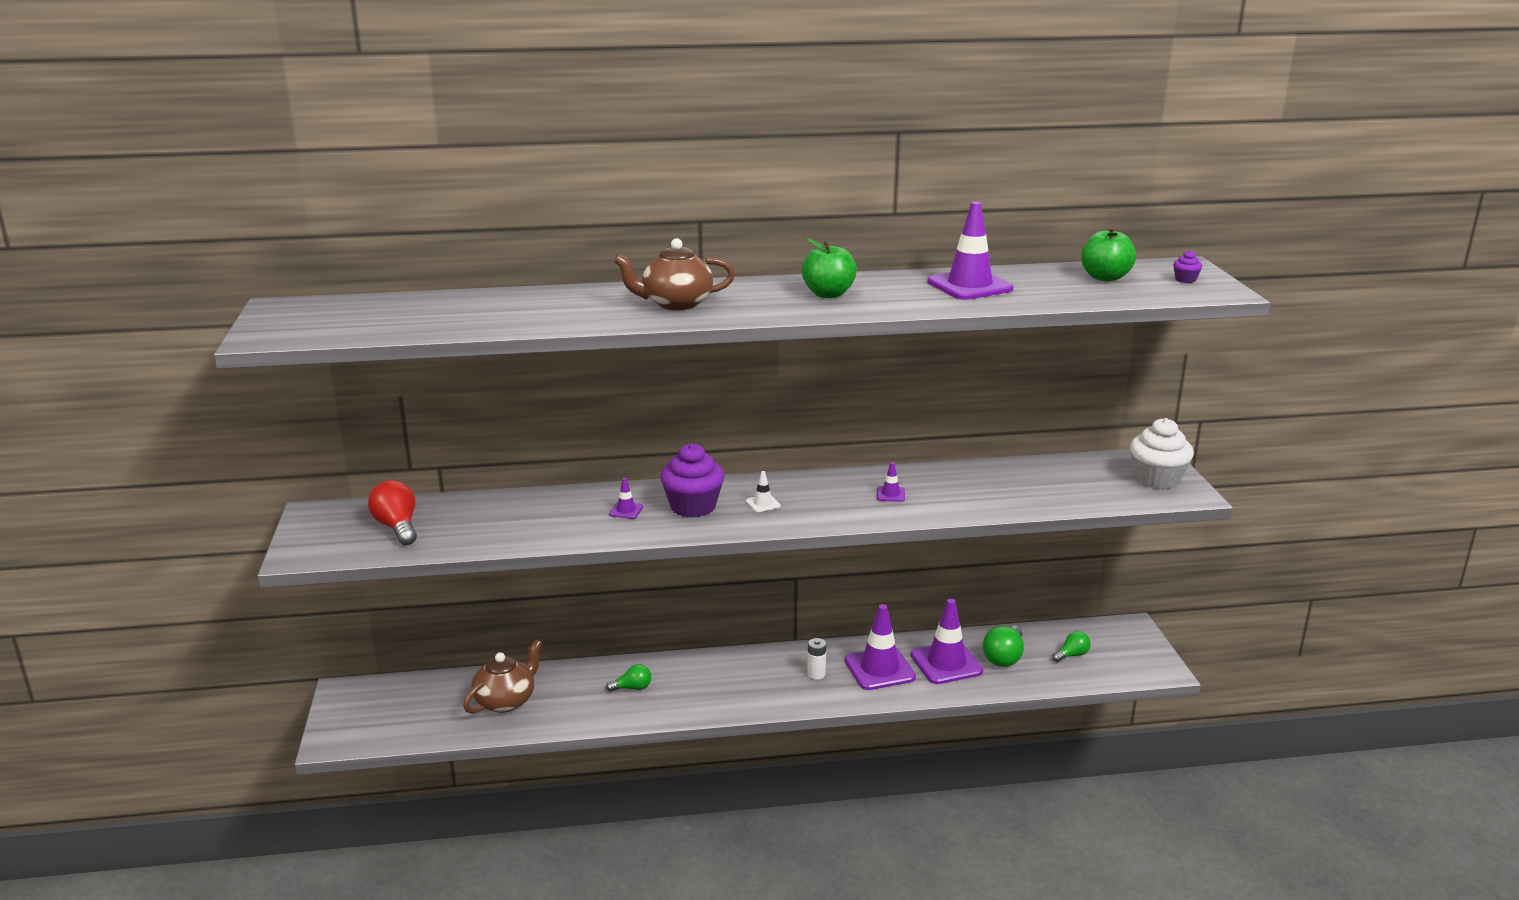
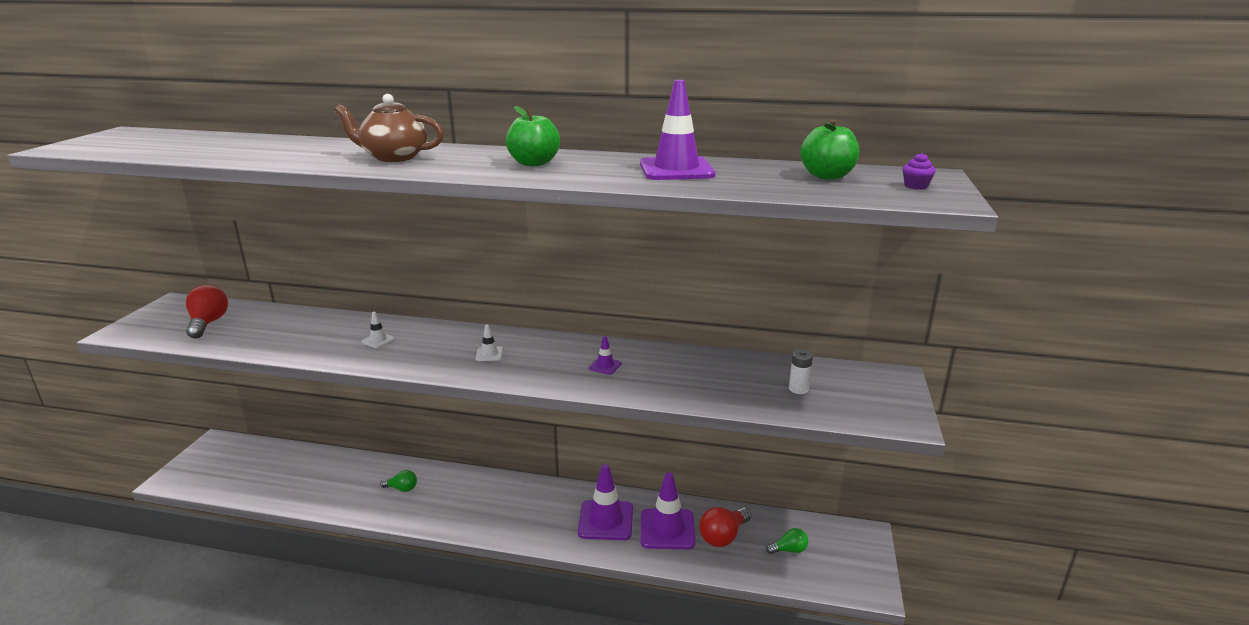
camera: 20 degrees right, 0 degrees up
(506, 701) = (307, 477): brown teapot -> none
(626, 510) = (378, 340): purple traffic cone -> white traffic cone
(693, 506) = (432, 346): purple cupcake -> none
(816, 674) = (550, 512): white battery -> white battery (798, 389)
(1004, 657) = (723, 536): green light bulb -> red light bulb
(1157, 479) = (879, 398): white cupcake -> none

